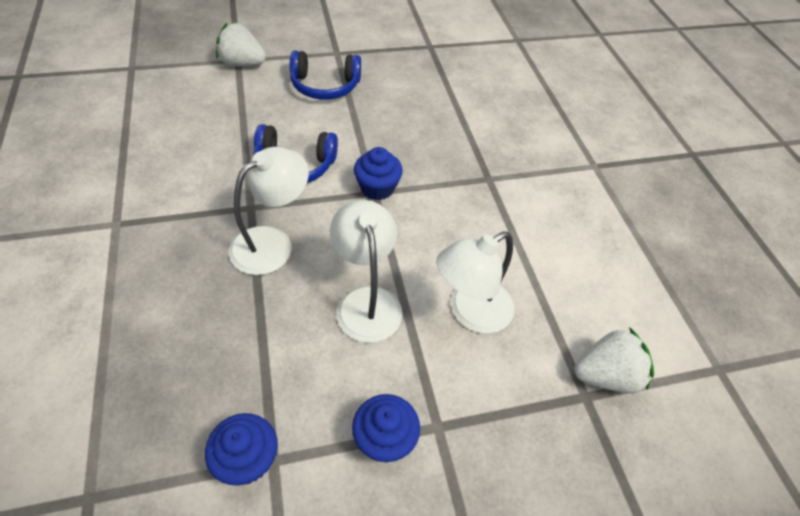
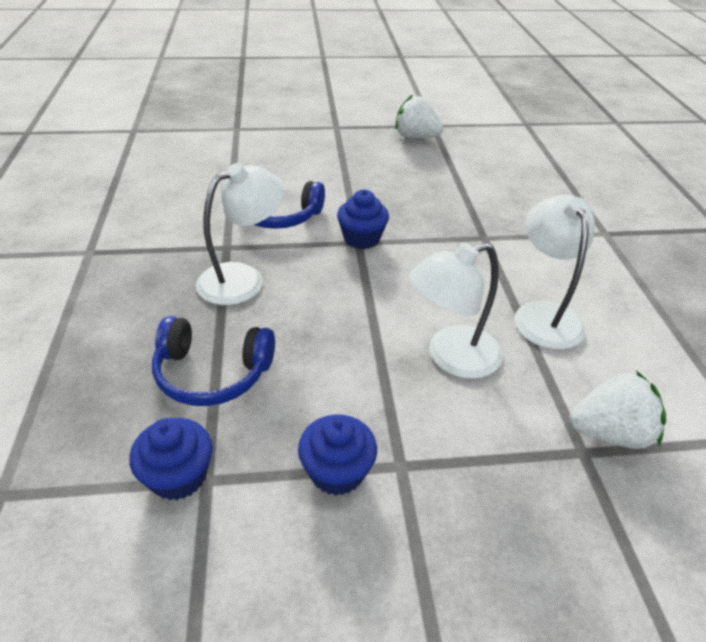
camera: 10 degrees right, 10 degrees down
(242, 63) = (240, 131): white strawberry -> white strawberry (416, 137)
(325, 86) = (320, 152): blue headphones -> blue headphones (212, 373)
(366, 301) = (335, 337): white lamp -> white lamp (543, 314)

